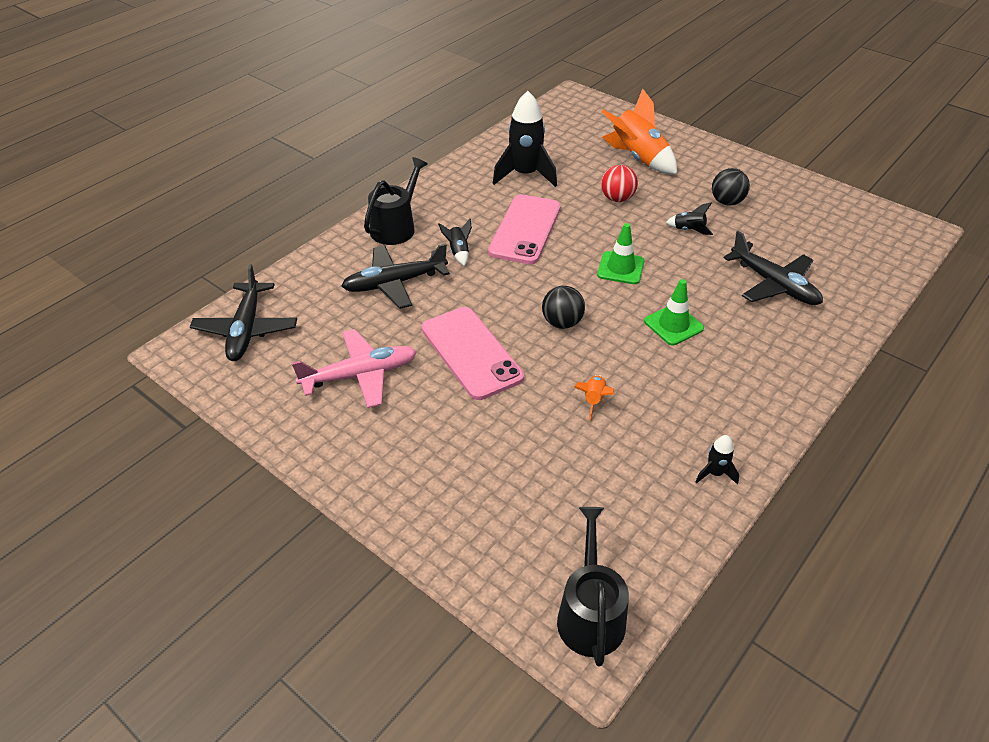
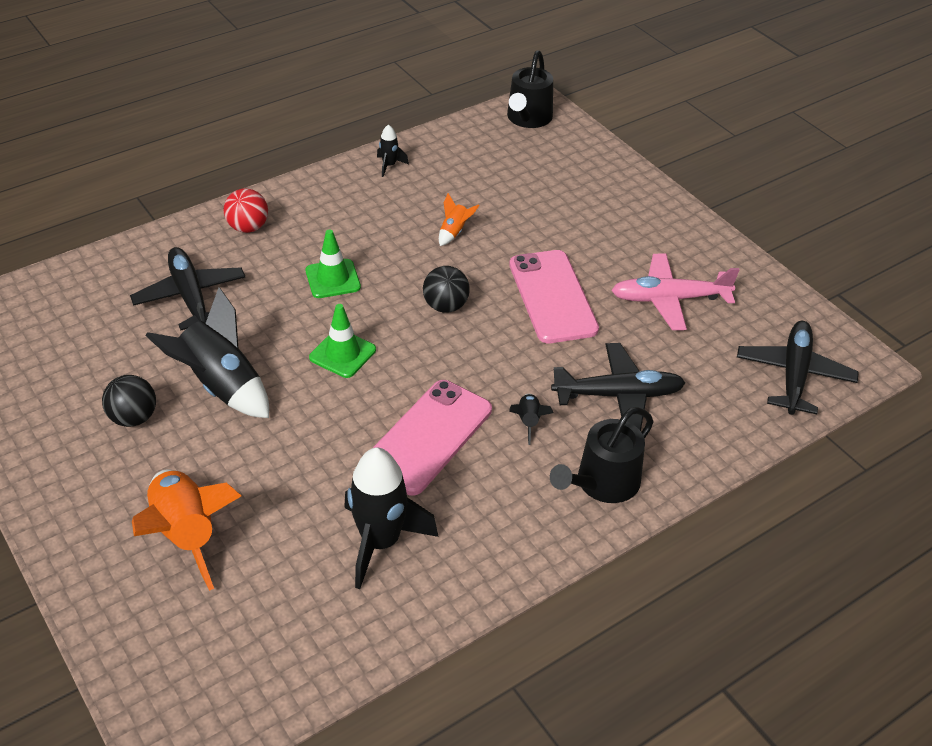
camera: 165 degrees left, 0 degrees up
(617, 198) = (274, 460): red ball -> red ball (248, 227)
(689, 230) = (221, 386): black rocket -> black rocket, size x2.17

